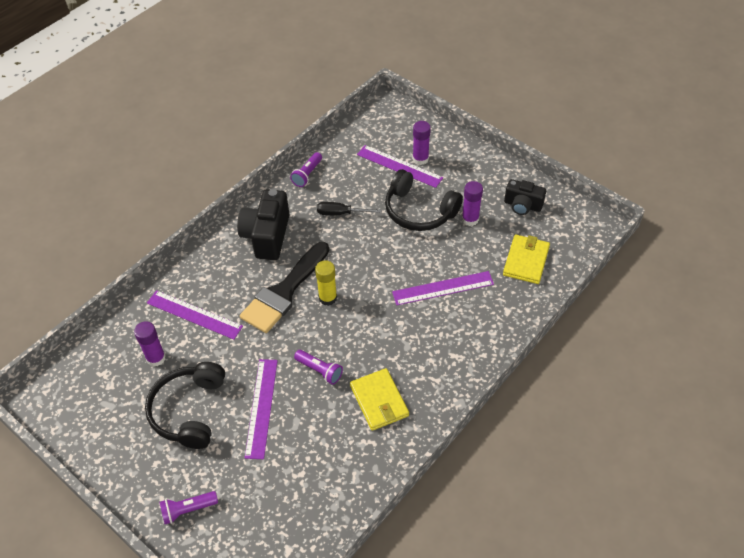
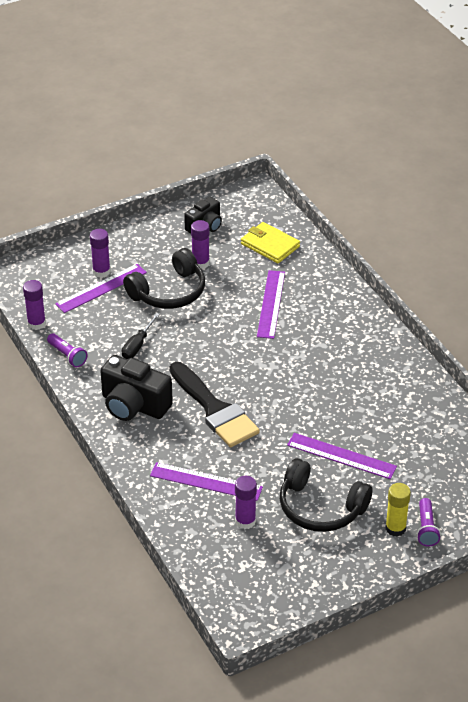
camera: 70 degrees left, 10 degrees down
(194, 314) = (206, 481): purple ruler -> purple ruler turned 60 degrees clockwise
(319, 370) = (320, 407): purple flashlight -> none
(328, 298) = (239, 381): yellow glue stick -> yellow glue stick (395, 528)
(336, 143) = (36, 323): none -> purple glue stick
(379, 401) = (371, 378): yellow wallet -> none

